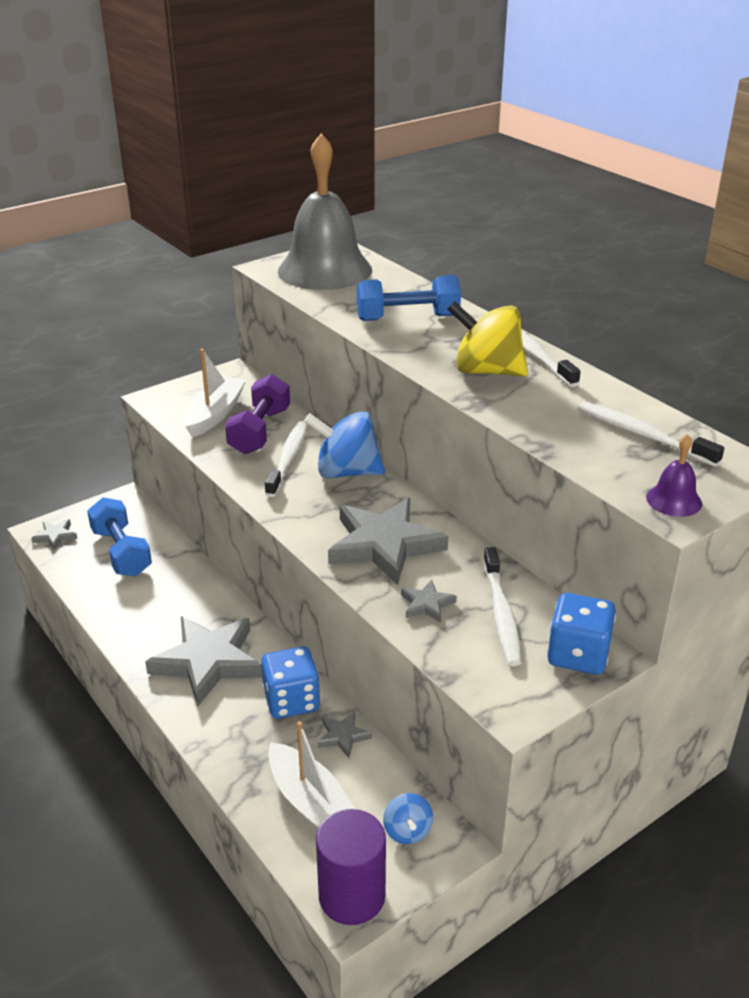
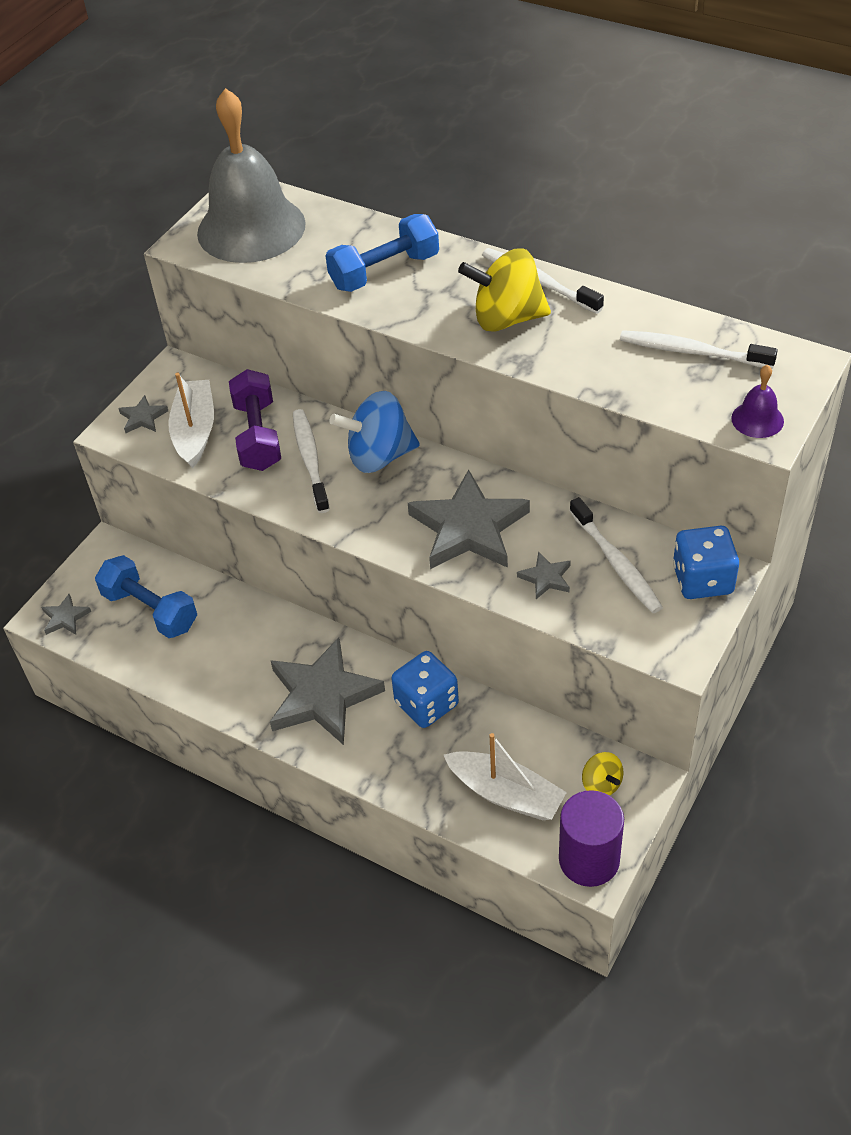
camera: 20 degrees left, 15 degrees up
(343, 736) = (494, 720): grey star -> grey star (143, 417)
(407, 831) = (601, 784): blue spinning top -> yellow spinning top

